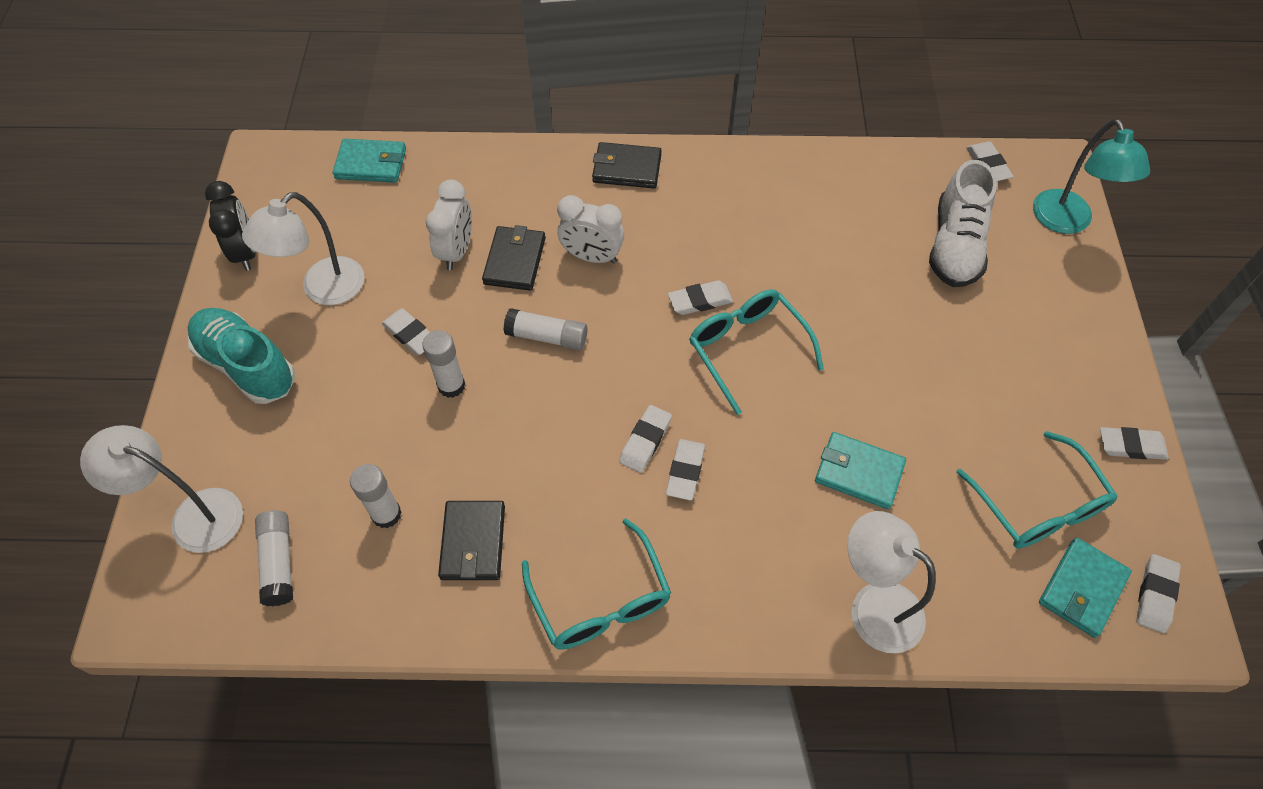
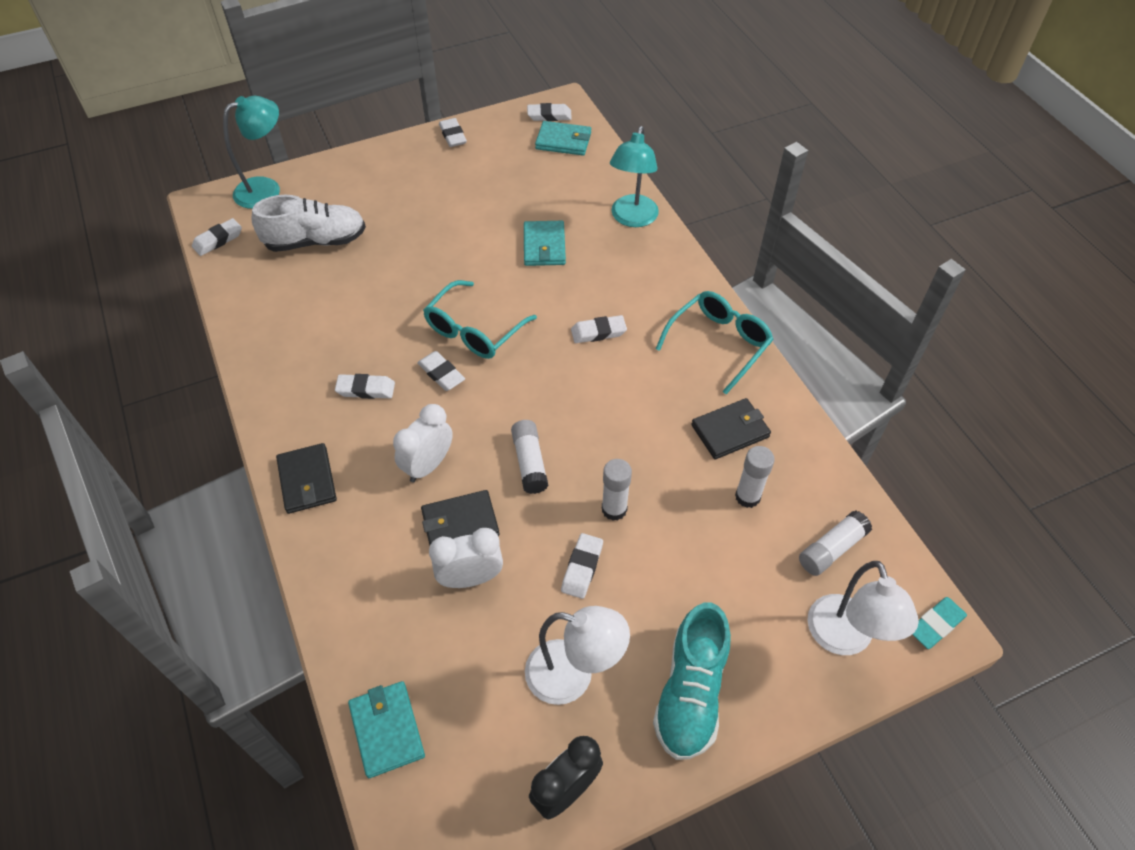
camera: 115 degrees left, 5 degrees down
(140, 612) = (936, 625): none -> turquoise eraser
(592, 256) = (428, 465): white clock -> white clock turned 135 degrees counterclockwise
(645, 441) = (588, 363): white eraser -> white eraser (366, 389)
(873, 606) = (632, 218): white lamp -> turquoise lamp
(1038, 505) = (519, 166): turquoise glasses -> none

